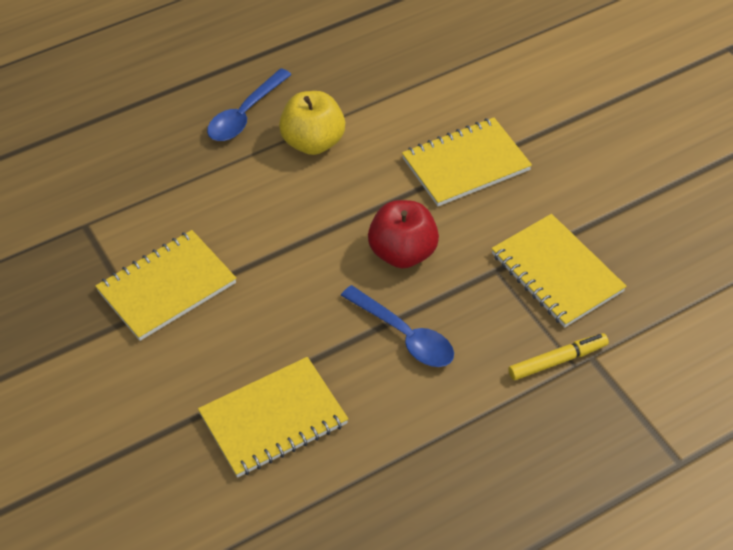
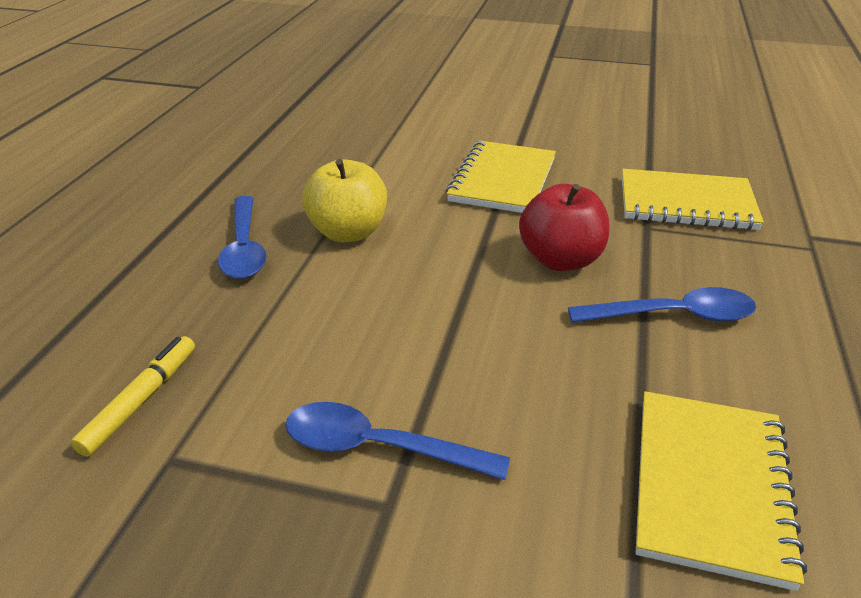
camera: 45 degrees left, 15 degrees down
(166, 287) = (379, 448): yellow notebook -> blue spoon
(557, 361) = (798, 253): yellow marker -> yellow marker (141, 400)

